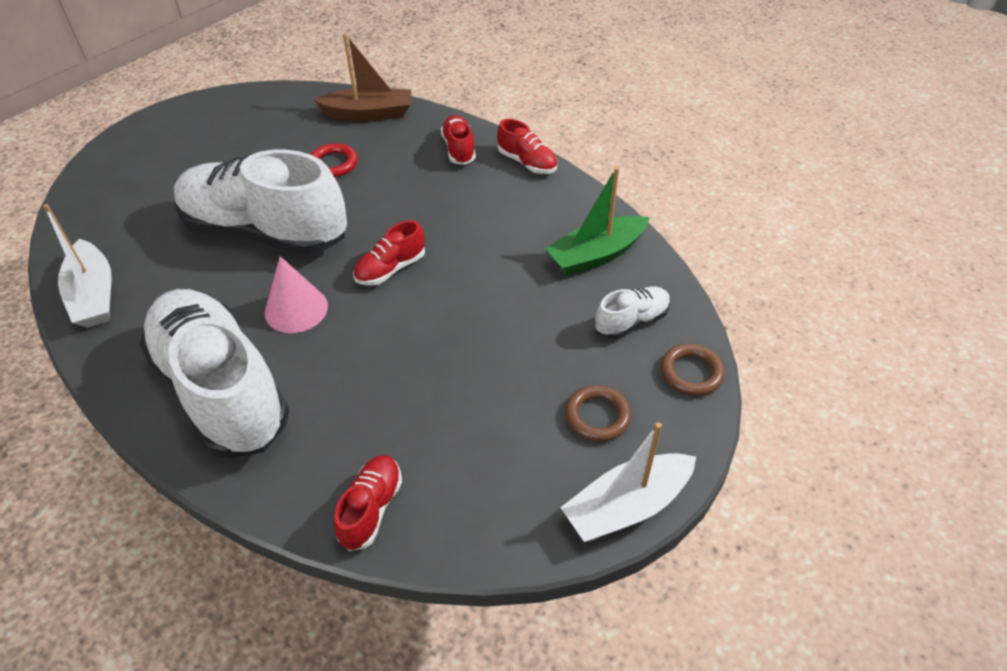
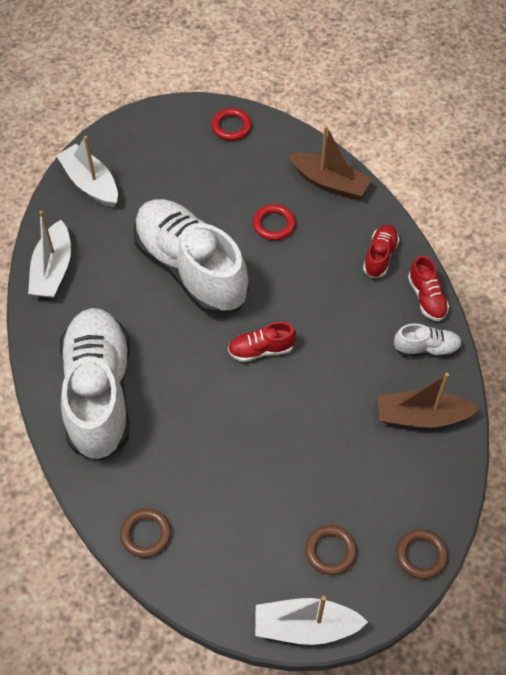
camera: 30 degrees right, 10 degrees up
(101, 203) = (90, 183): none -> white boat
(237, 107) = (231, 127): none -> red ring
(296, 309) = (177, 351): pink cone -> none
(371, 509) = (146, 534): red shoe -> brown ring
(596, 255) = (421, 416): green boat -> brown boat
(631, 321) = (408, 489): white shoe -> white shoe (426, 348)

